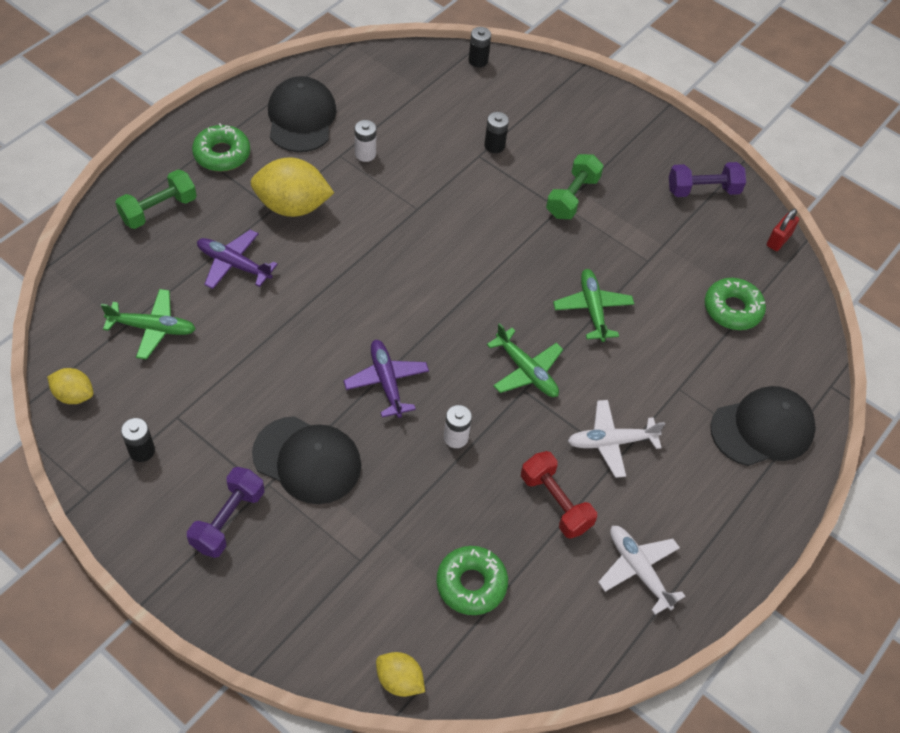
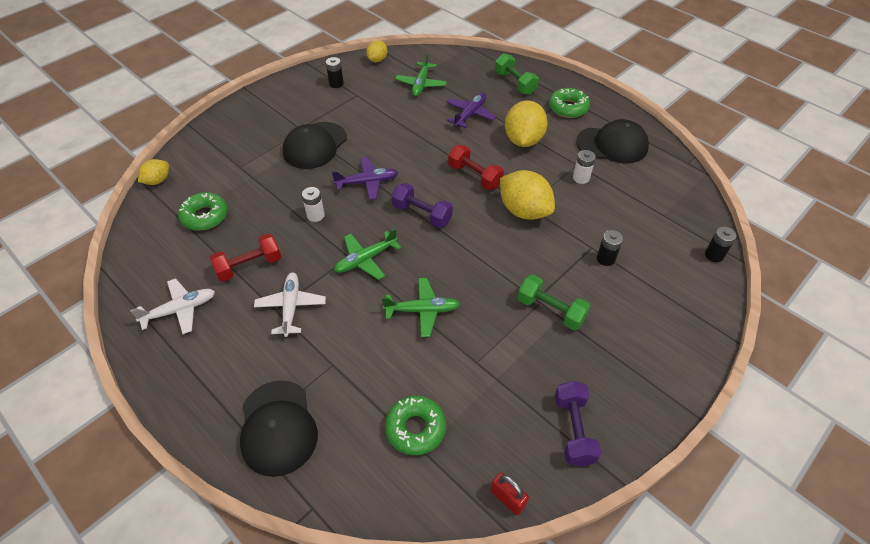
camera: 100 degrees right, 5 degrees down
(228, 520) = (283, 115): purple dumbbell -> purple dumbbell (422, 214)
(367, 260) = (474, 176): none -> red dumbbell
(427, 212) = (524, 211): none -> yellow lemon

